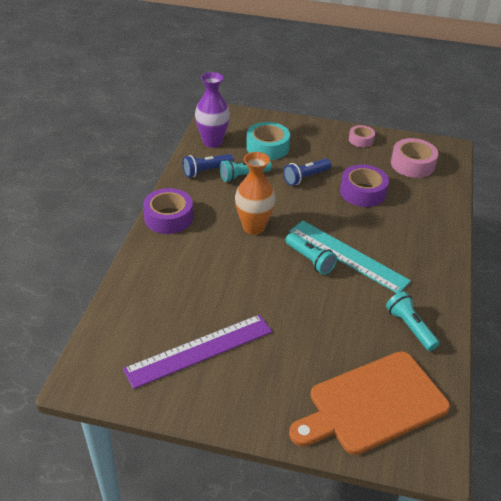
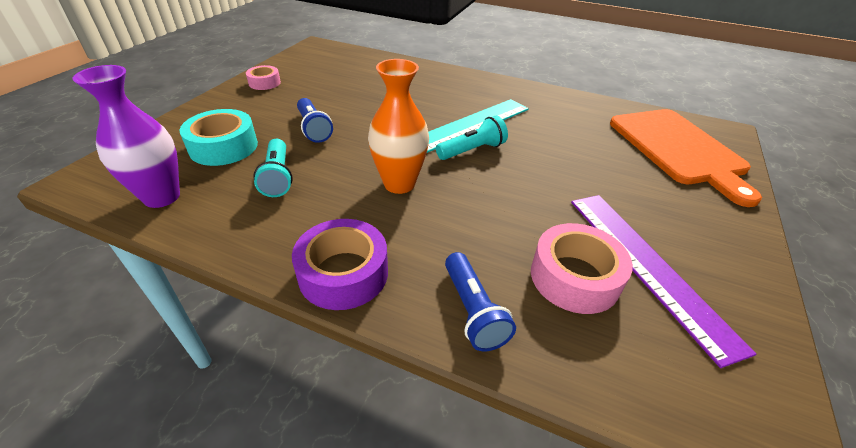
camera: 80 degrees left, 0 degrees up
(206, 171) = (239, 213): blue flashlight -> blue flashlight (473, 311)
(363, 192) = (362, 99): purple tape -> none
(410, 327) = (573, 112): turquoise flashlight -> none
(412, 164) = (330, 66): pink tape -> pink tape (574, 277)

